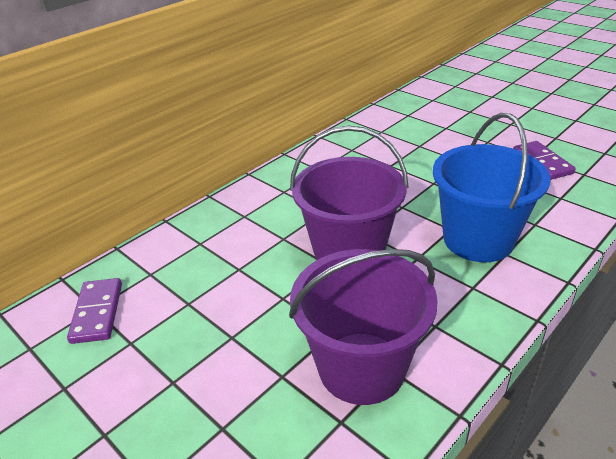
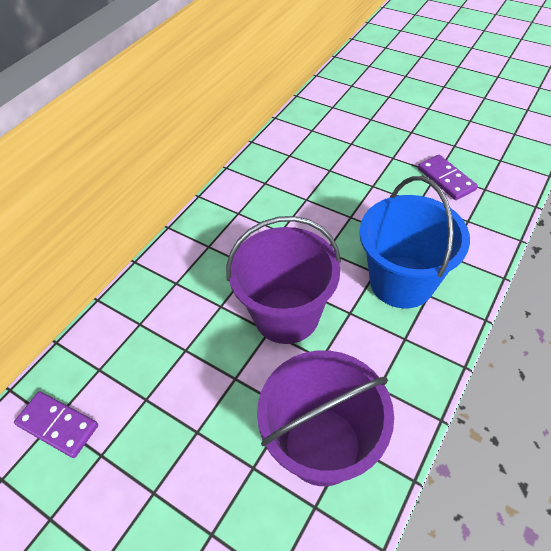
camera: 10 degrees left, 15 degrees up
(97, 312) = (58, 425): purple domino -> purple domino turned 45 degrees counterclockwise

